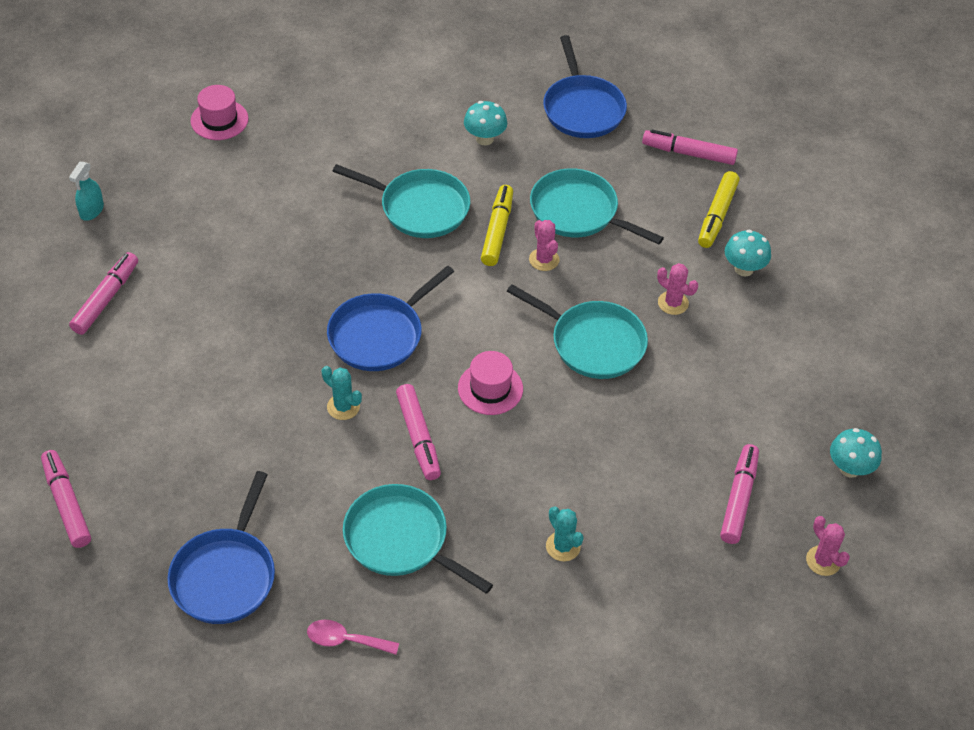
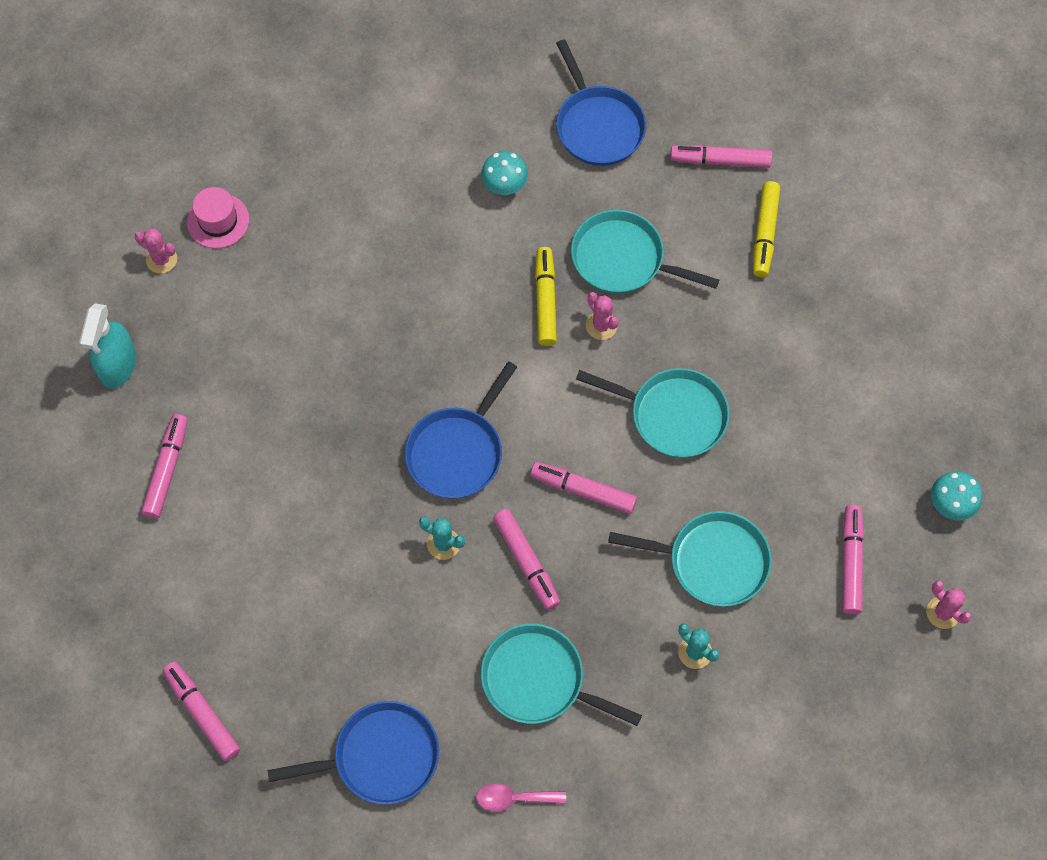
camera: 10 degrees left, 15 degrees up
(91, 210) = (118, 365): turquoise spray bottle -> turquoise spray bottle, size x1.63
(225, 576) = (381, 756): blue pan -> blue pan turned 105 degrees counterclockwise
(420, 208) = (459, 288): turquoise pan -> turquoise pan (713, 561)
(490, 388) = (583, 491): pink hat -> pink marker
(673, 303) = (742, 350): pink cactus -> pink cactus (161, 260)
(744, 269) = (804, 294): turquoise mushroom -> none

